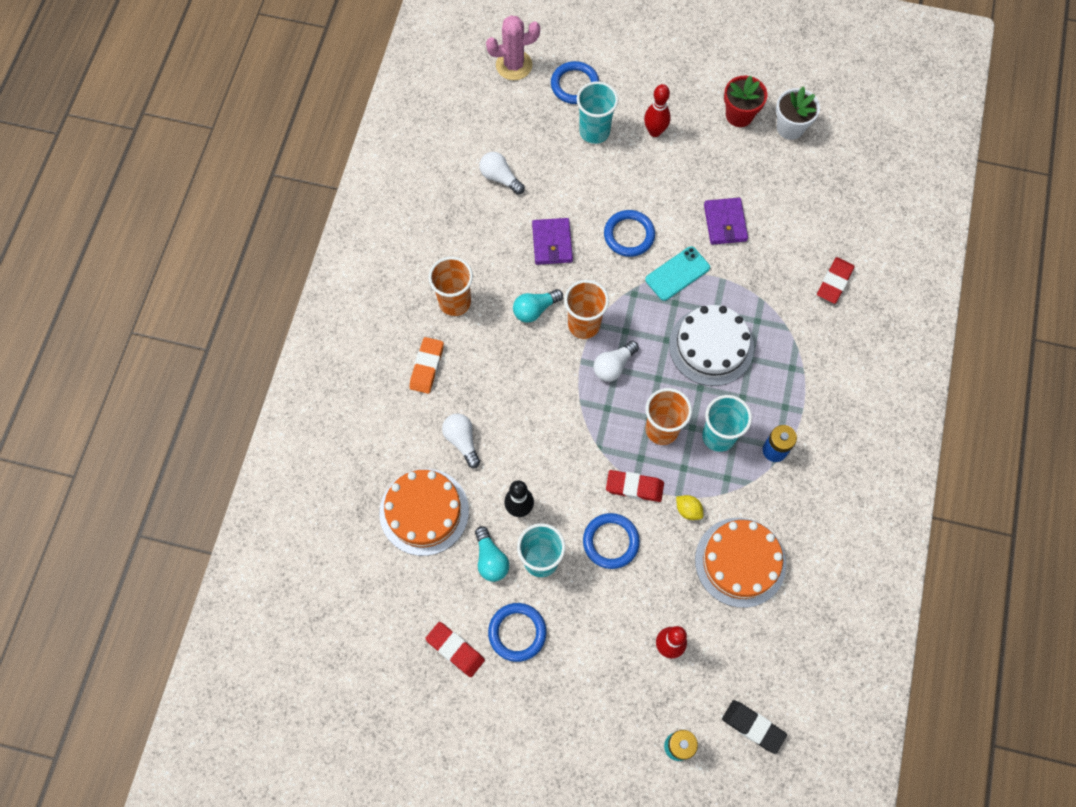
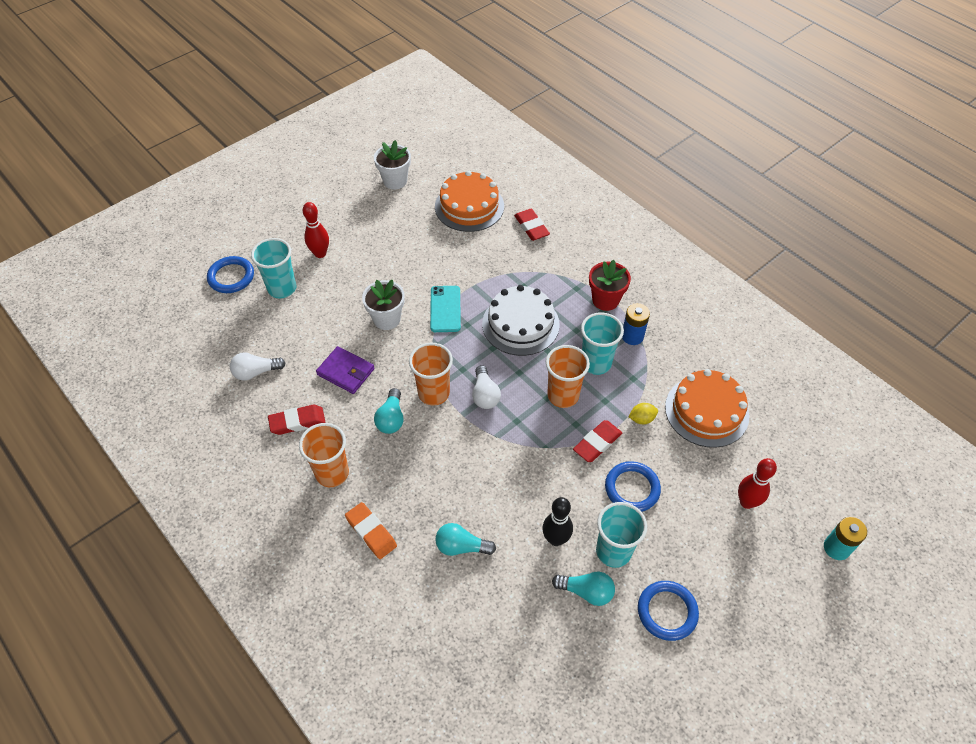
camera: 55 degrees left, 15 degrees down
(424, 511) = (503, 620): orange cake -> orange cake (469, 206)
(455, 650) = (652, 676): red eraser -> red eraser (297, 422)
(462, 441) = (461, 546): white light bulb -> turquoise light bulb
(514, 65) = (172, 304): pink cactus -> none
(629, 235) = (387, 319): blue ring -> white flower pot
(725, 223) = (431, 258): purple wallet -> none
(739, 115) = (357, 201): red flower pot -> red flower pot (605, 300)
(753, 727) = (846, 484): black eraser -> none

